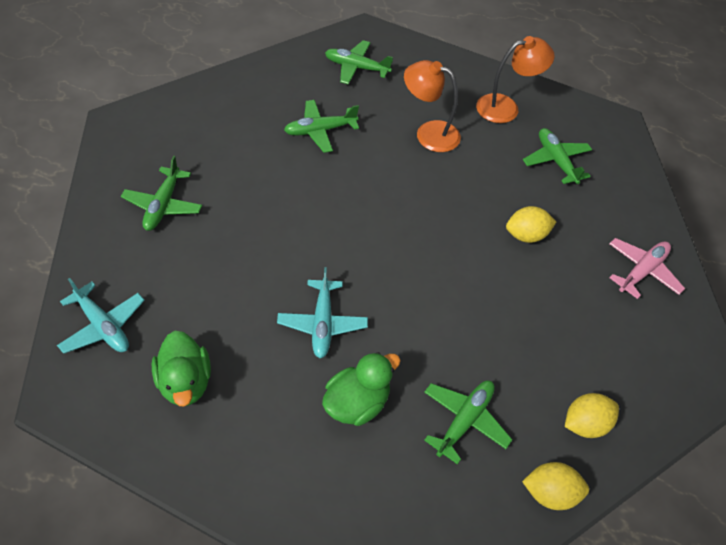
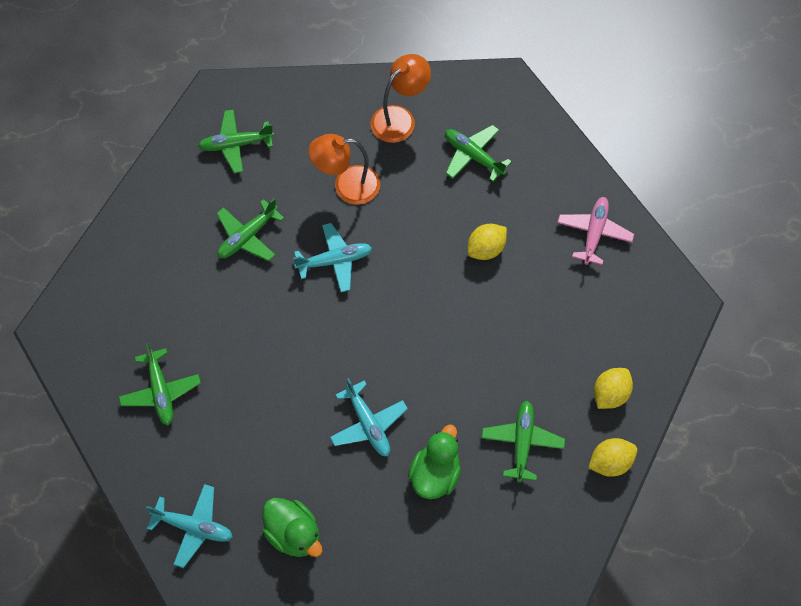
camera: 25 degrees left, 10 degrees up
(381, 181) = (335, 261): none -> turquoise plane

